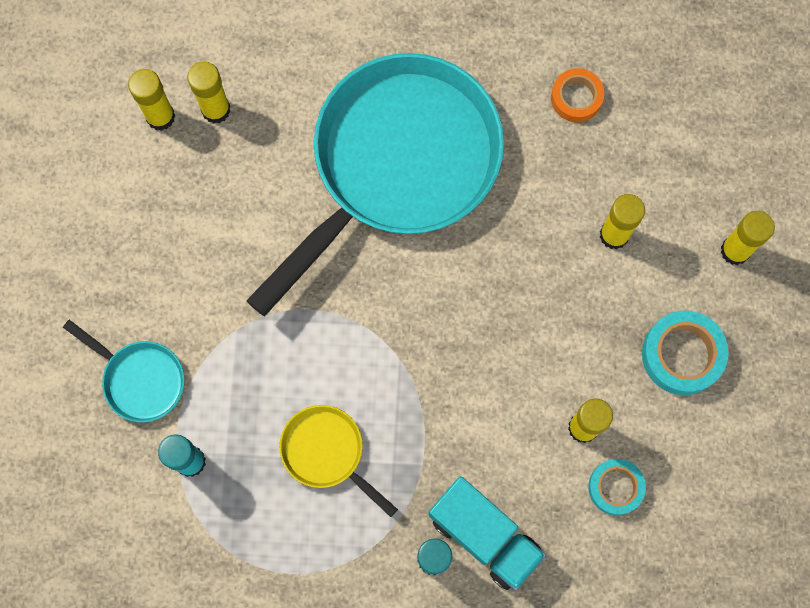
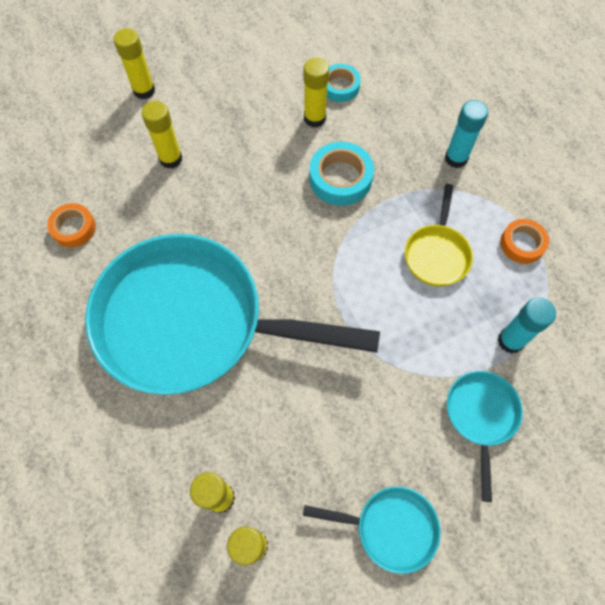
camera: 120 degrees left, 10 degrees down
(102, 236) = (390, 527): none -> turquoise pan
(283, 554) = (522, 244): none -> orange tape
(484, 535) = (420, 138): turquoise truck -> none
(682, 355) = (232, 89): turquoise tape -> turquoise tape (340, 178)

